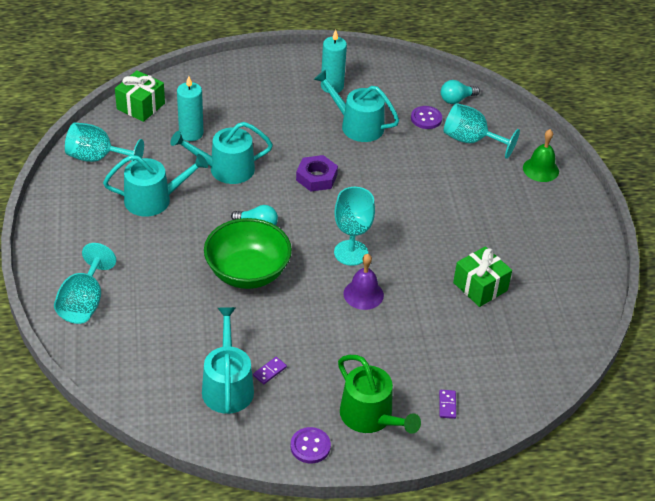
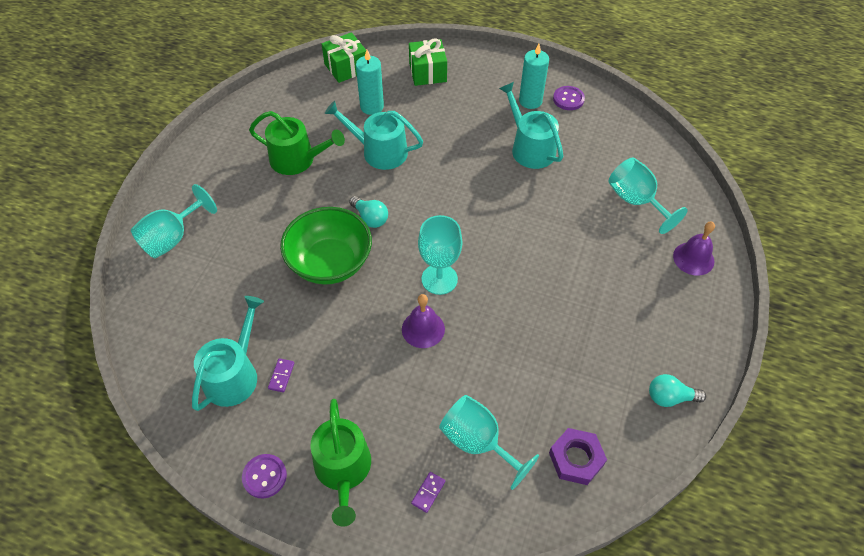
camera: 30 degrees right, 10 degrees up
(97, 158) = (277, 104): turquoise goblet -> turquoise goblet (478, 442)
(154, 199) = (297, 160): turquoise watering can -> green watering can
(270, 371) = (281, 376): purple domino -> purple domino turned 60 degrees counterclockwise
(316, 177) = (457, 188): purple nut -> purple nut (576, 459)
(426, 118) = (603, 162): purple button -> purple button (568, 99)
(456, 99) = (647, 152): turquoise light bulb -> turquoise light bulb (670, 397)
(480, 286) = (547, 368): green gift -> green gift (427, 72)
(540, 169) = (693, 258): green bell -> purple bell

